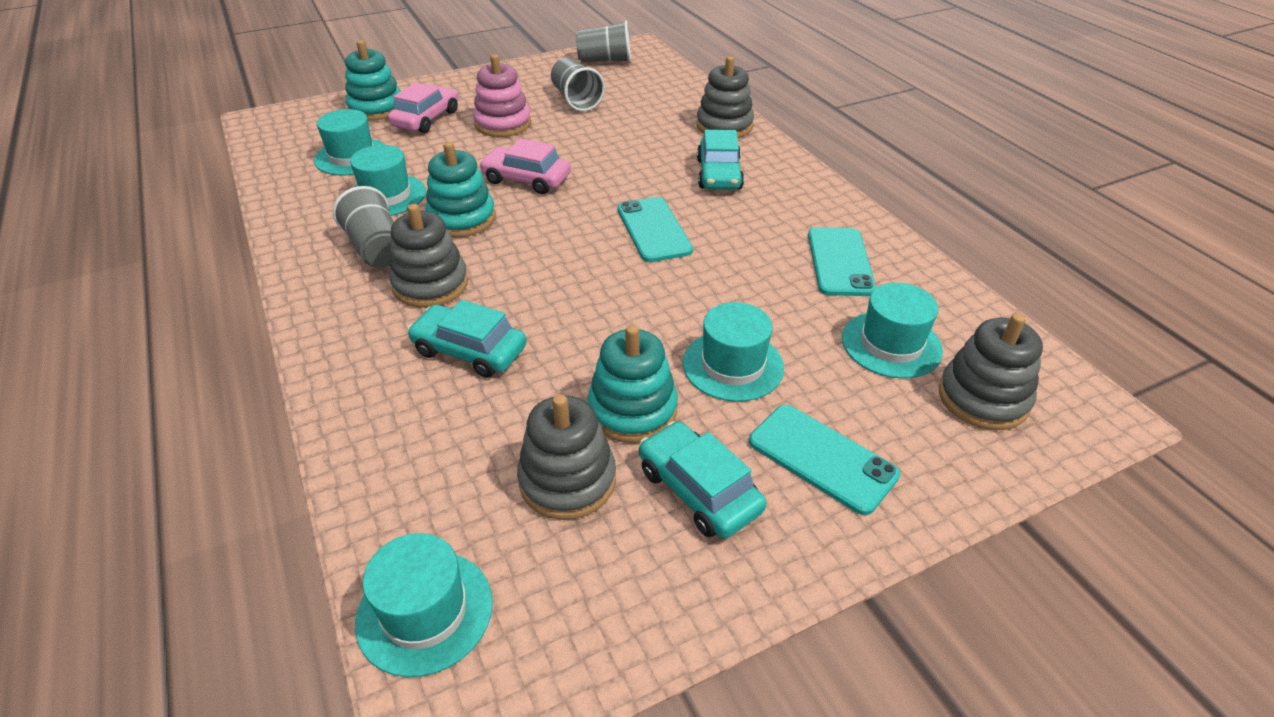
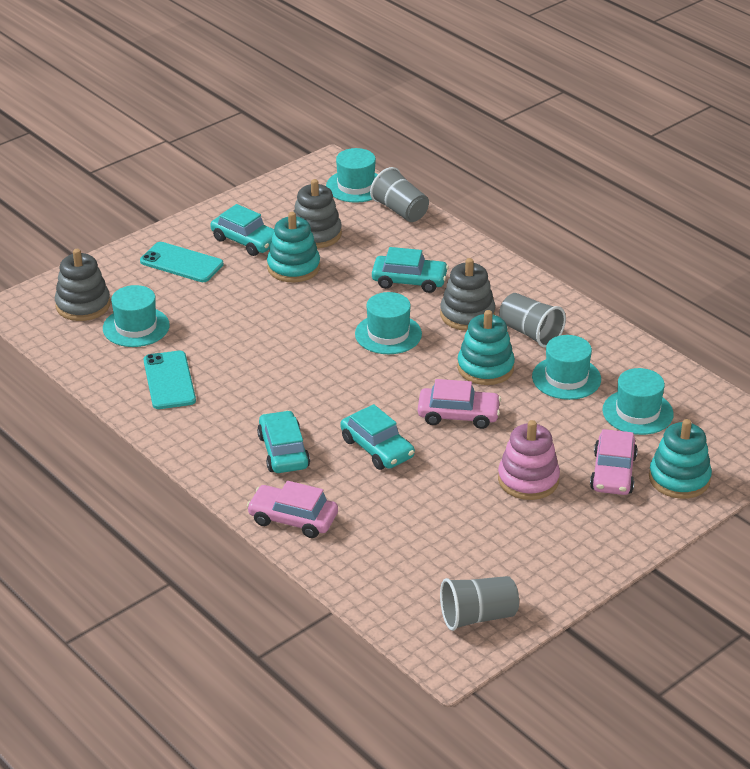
camera: 165 degrees right, 5 degrees down
(576, 100) = (473, 532): grey cup -> grey cup (400, 210)
(624, 164) = (377, 448): none -> turquoise car
(654, 229) = (323, 384): turquoise phone -> none
(724, 126) = (293, 519): grey stacking toy -> pink car
(733, 365) = (239, 299): turquoise hat -> turquoise hat (388, 334)

